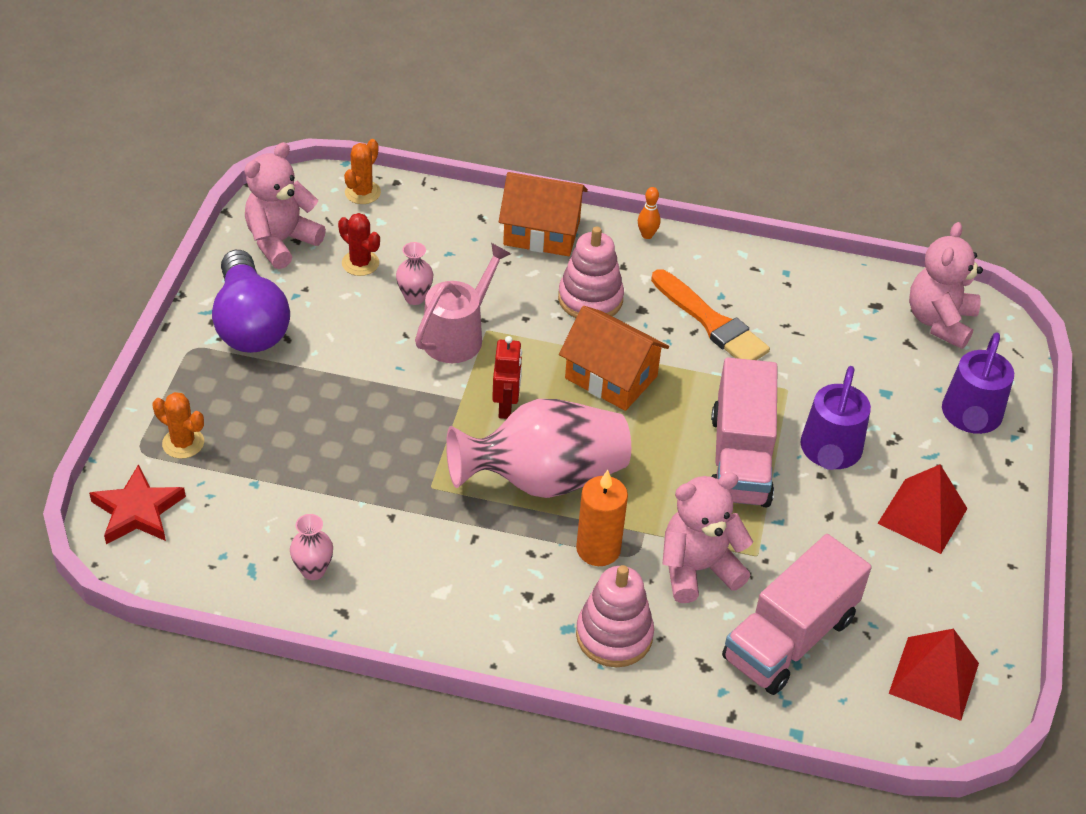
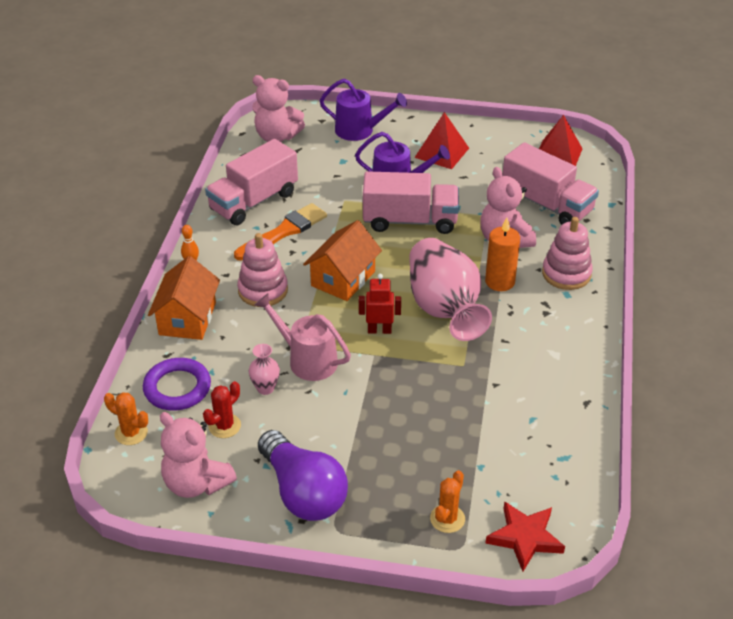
camera: 90 degrees left, 5 degrees down
(250, 324) = (303, 492): purple light bulb -> purple light bulb turned 75 degrees clockwise
(313, 570) = (555, 422): pink vase -> none
(425, 226) = (177, 388): none -> purple ring
(778, 294) = (254, 201): none -> pink truck

